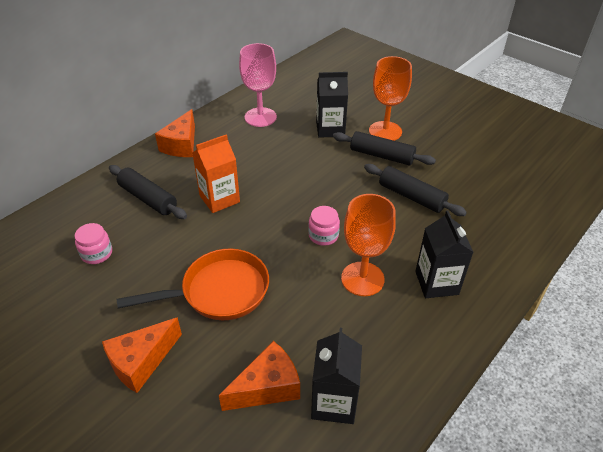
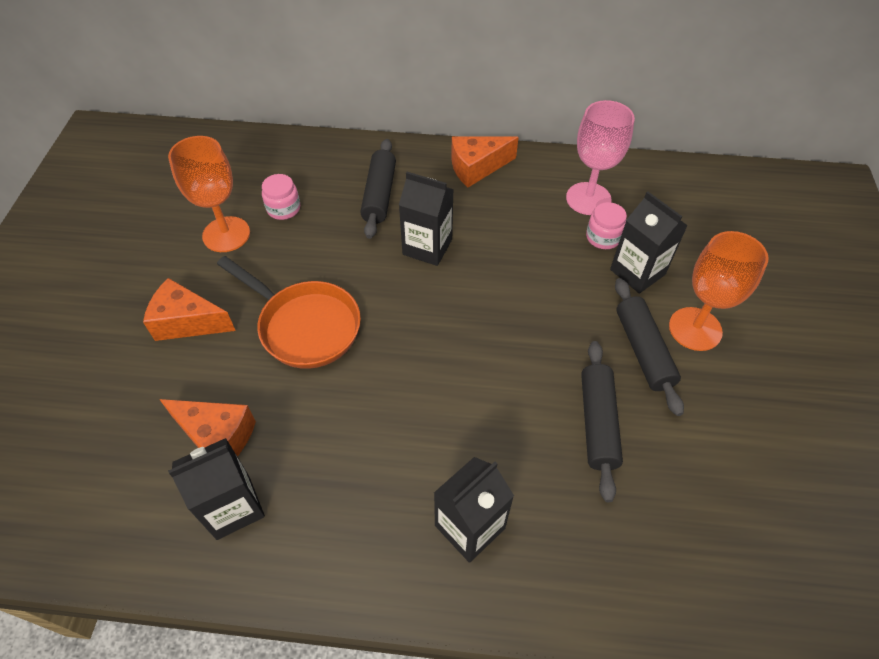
camera: 55 degrees right, 10 degrees up
(219, 199) = (427, 247): orange carton -> black carton
(323, 235) = (451, 368): pink jar -> pink jar (603, 237)
(362, 279) = (416, 443): orange goblet -> orange goblet (226, 234)

